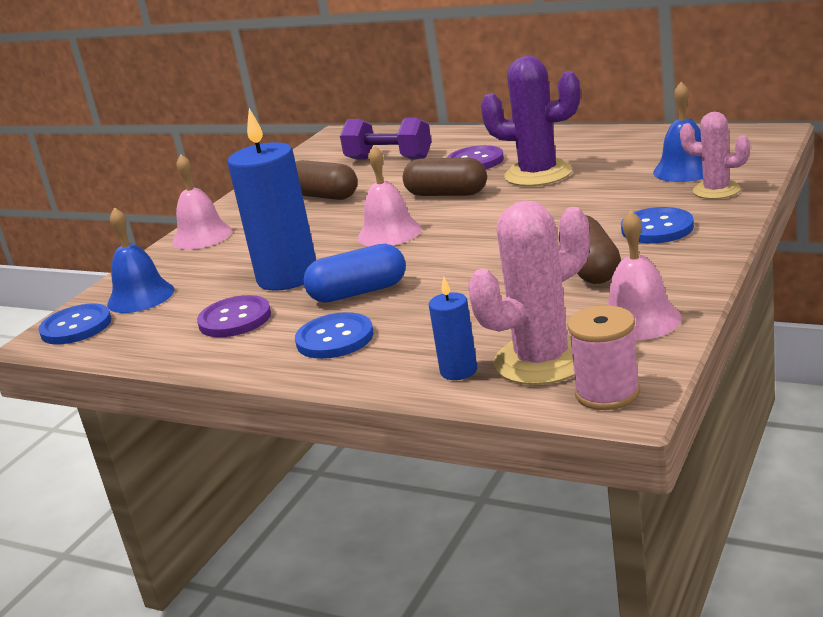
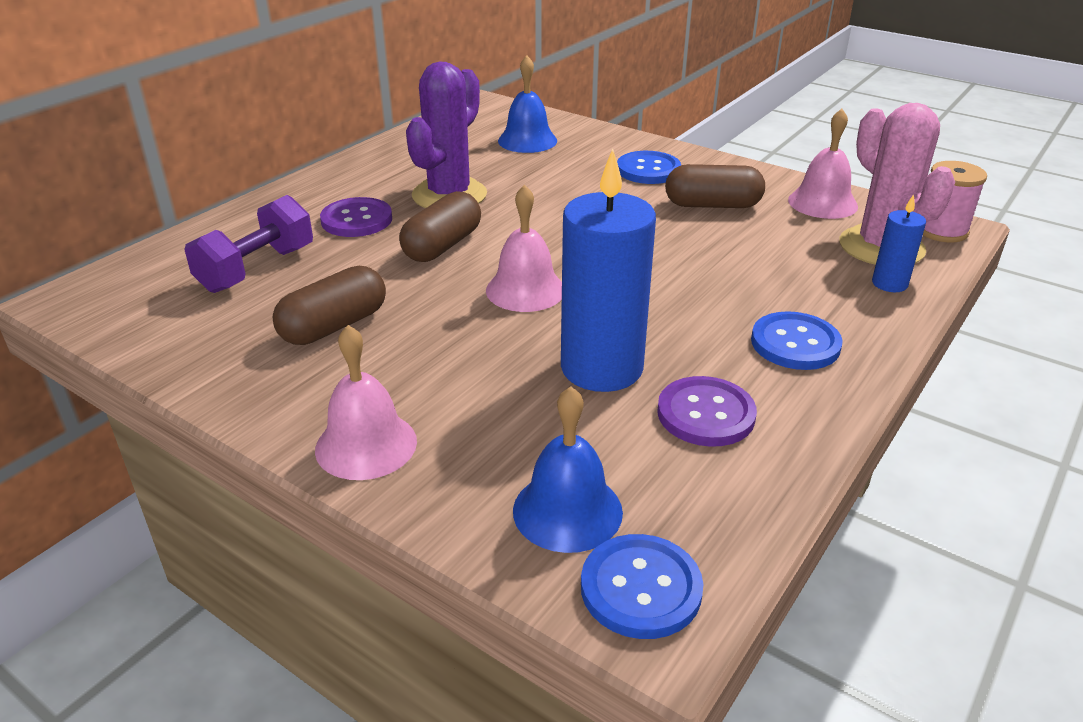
camera: 85 degrees left, 10 degrees up
(358, 293) = (684, 321): blue capsule -> none
(716, 190) = (589, 139): pink cactus -> none

